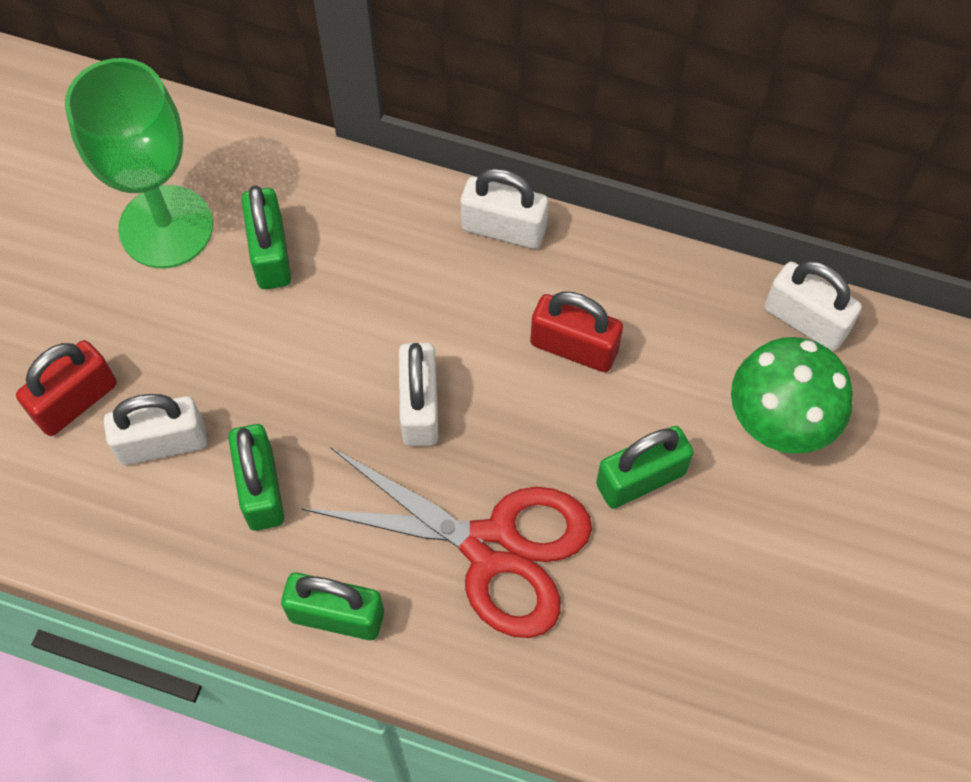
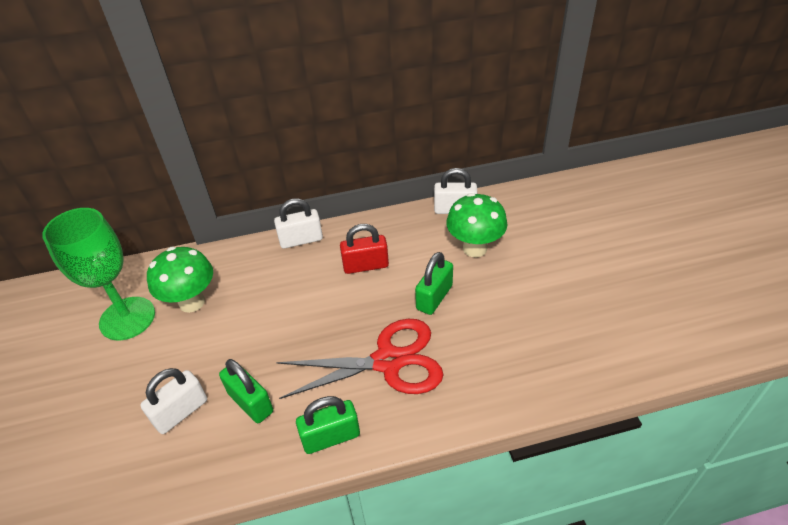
camera: 30 degrees left, 20 degrees down
(76, 401) = (117, 420): red padlock -> none
(270, 253) = (192, 302): green padlock -> green mushroom
(420, 407) = (310, 324): white padlock -> none

